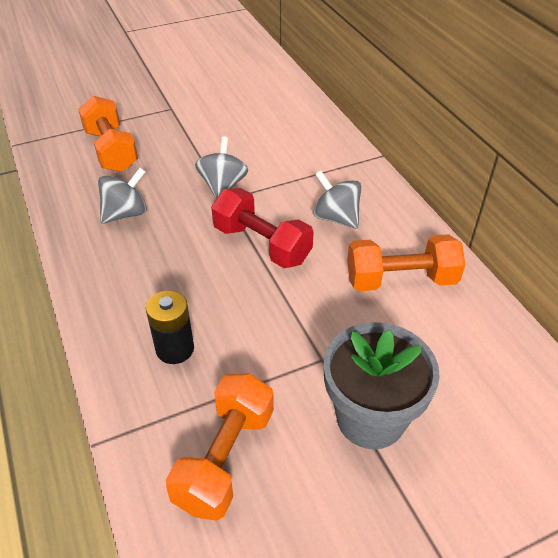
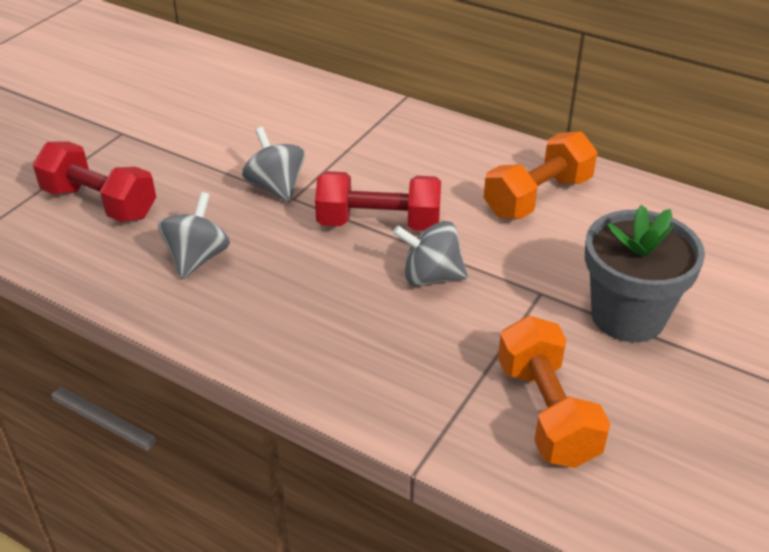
camera: 35 degrees left, 5 degrees down
(111, 150) = (100, 203): orange dumbbell -> red dumbbell
(175, 349) = (399, 353): black battery -> none
(336, 217) = (424, 169): grey spinning top -> grey spinning top (430, 276)

